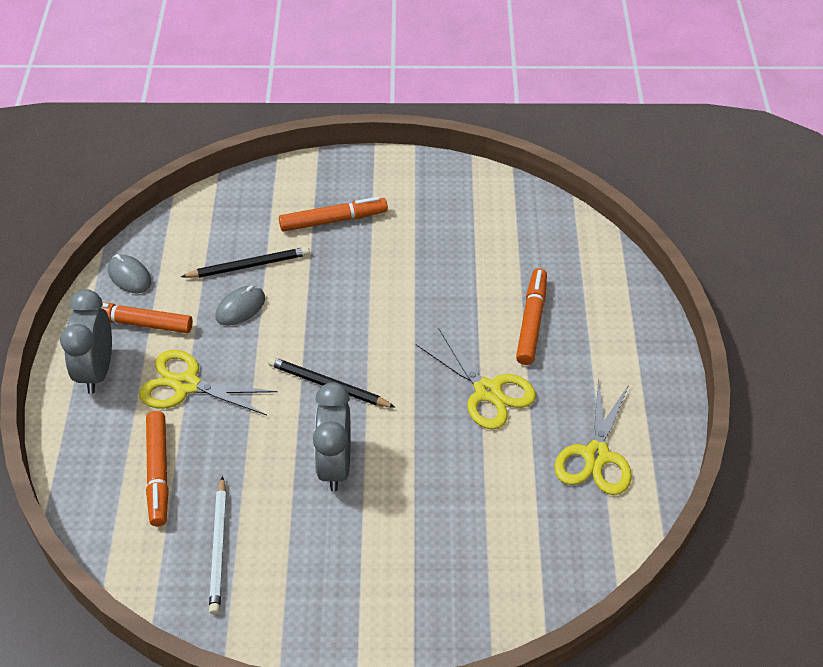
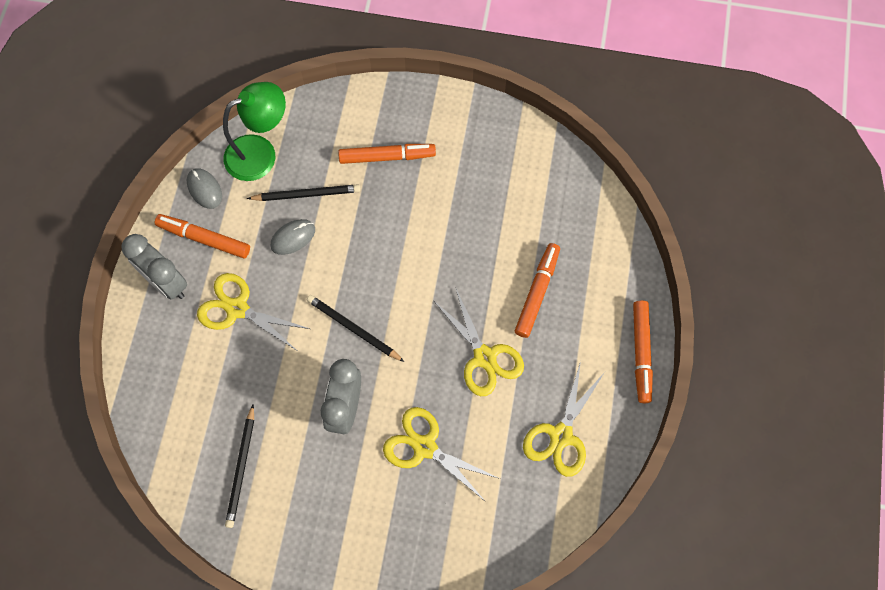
camera: 10 degrees right, 20 degrees up
(97, 371) = (166, 282): grey clock -> grey clock turned 60 degrees counterclockwise
(158, 473) = (203, 390): orange marker -> orange marker (641, 353)
(189, 235) = (260, 153): none -> green lamp
(219, 547) = (241, 468): white pencil -> black pencil
(439, 491) = (425, 447): none -> yellow scissors

